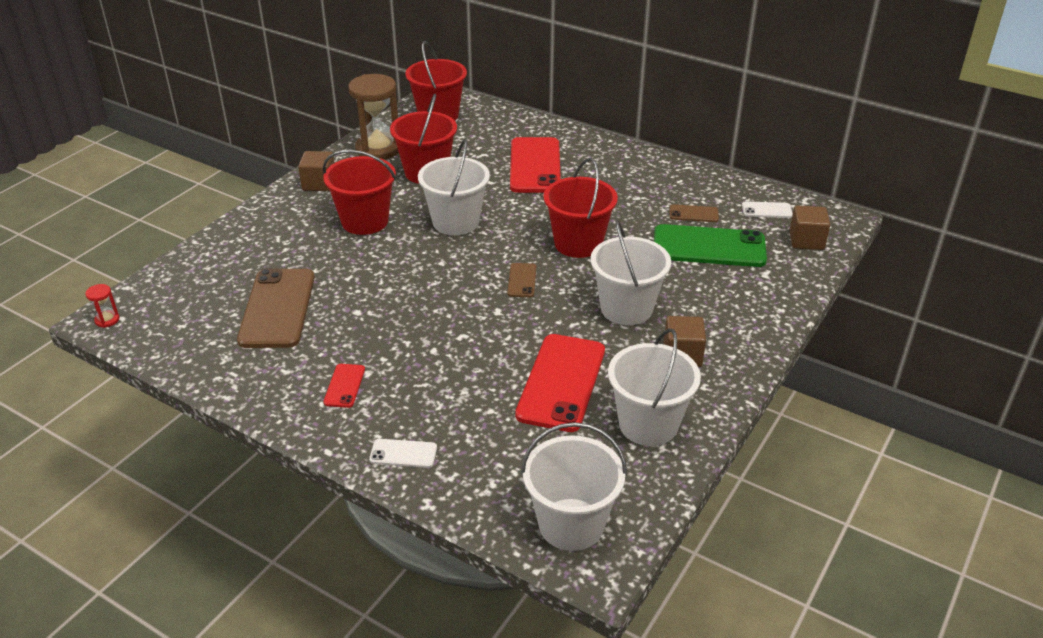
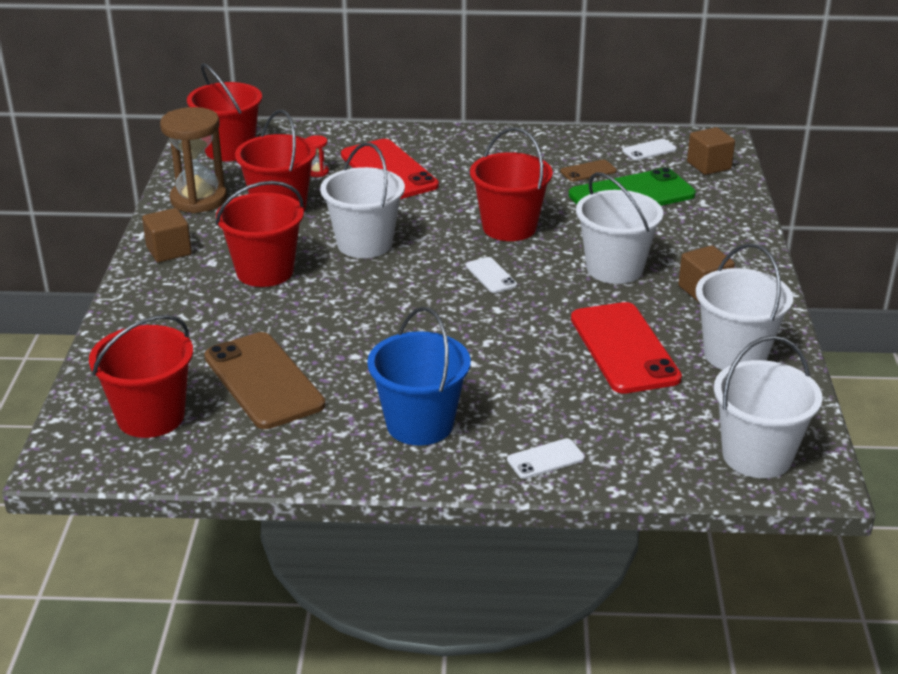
camera: 30 degrees left, 5 degrees down
(107, 320) = (71, 458): red hourglass -> red hourglass (317, 172)
(182, 308) = (151, 417): none -> red bucket
(344, 386) = (420, 424): red phone -> blue bucket
(522, 280) = (491, 275): brown phone -> white phone

